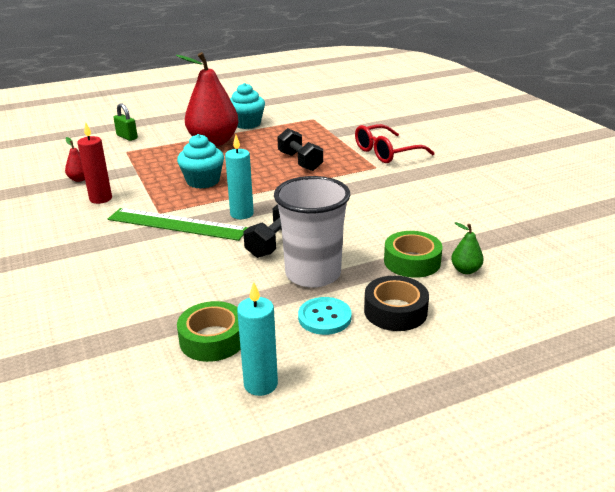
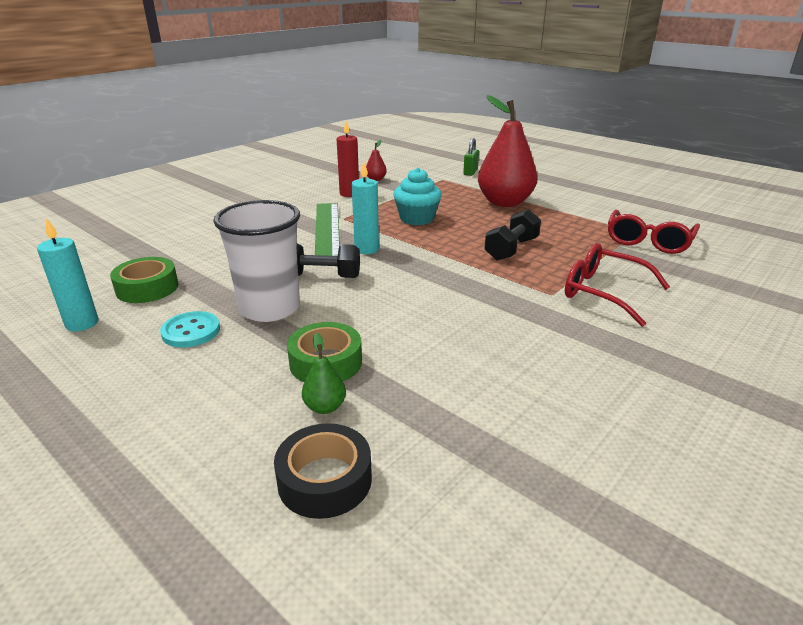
camera: 65 degrees right, 0 degrees up
(247, 124) = (568, 205): turquoise cupcake -> none
(330, 120) = (648, 241): none -> red glasses
(395, 311) = (213, 370): black tape -> black tape (325, 480)

